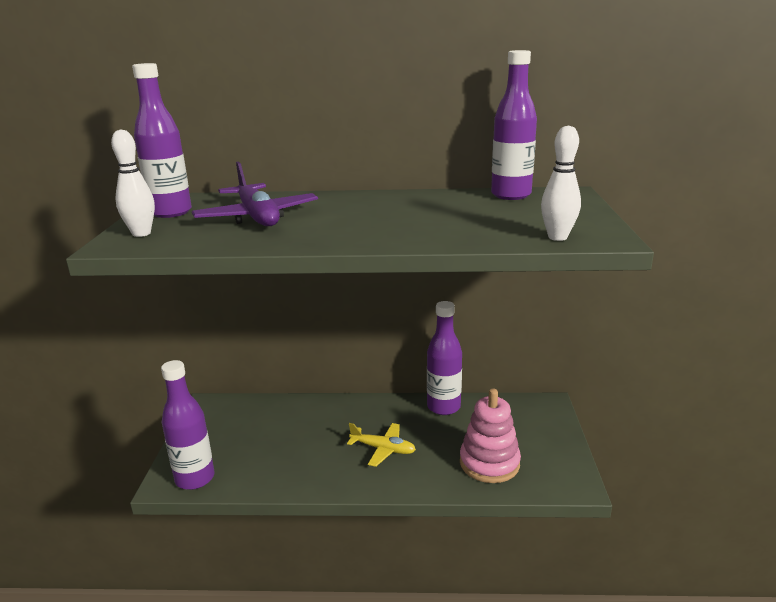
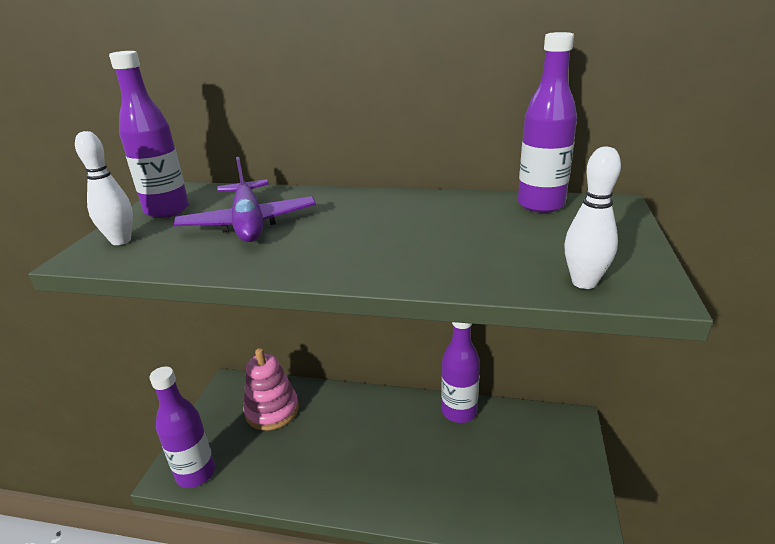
camera: 10 degrees right, 5 degrees up
(383, 449) = (387, 460): yellow plane -> none
(489, 463) = (496, 493): pink stacking toy -> pink stacking toy (272, 410)

